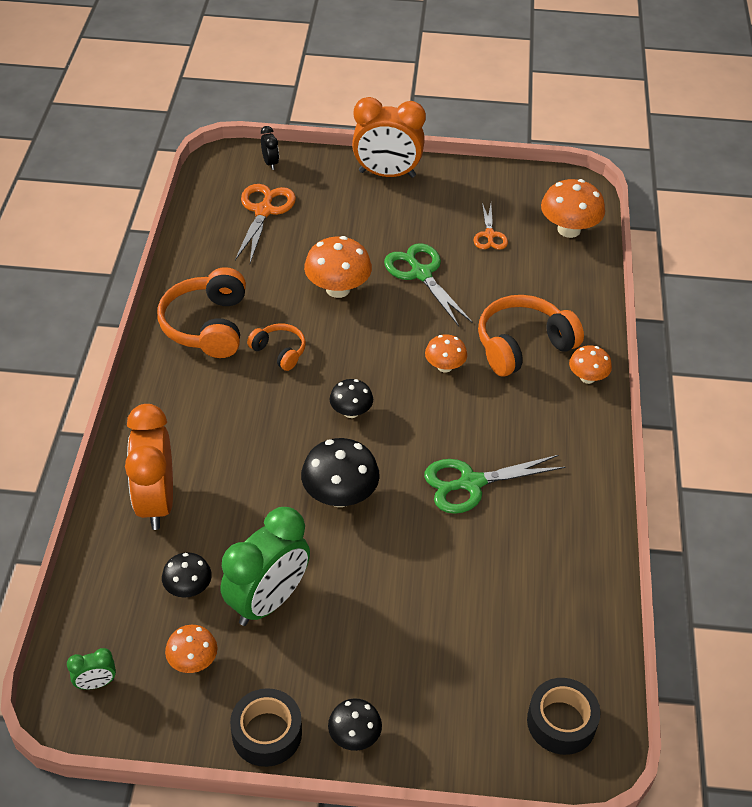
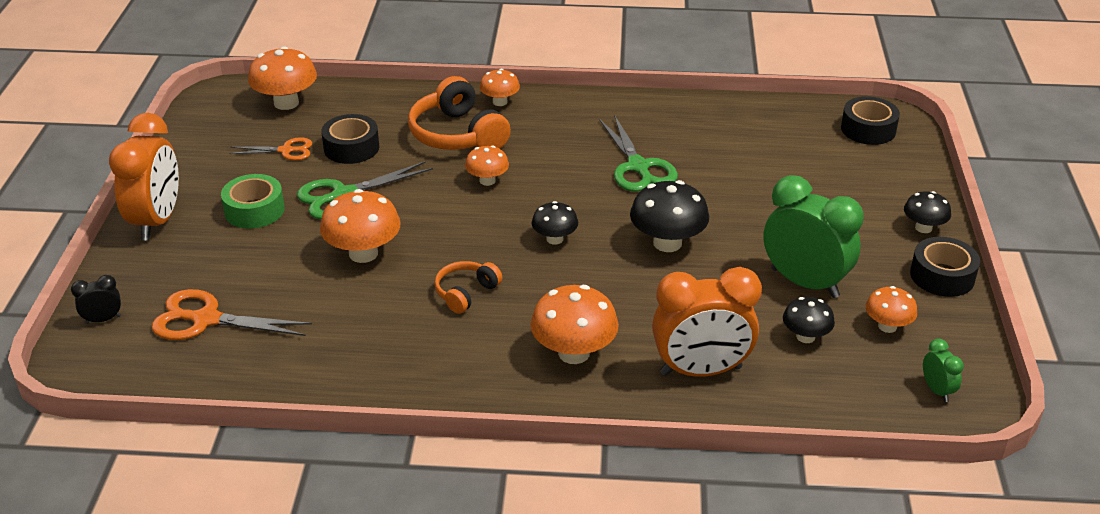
camera: 90 degrees left, 10 degrees down
(193, 418) = (574, 353): none -> orange mushroom
(207, 325) = (420, 354): orange headphones -> none
(400, 224) = (254, 210): none -> green tape
(496, 275) = (351, 148): none -> black tape

